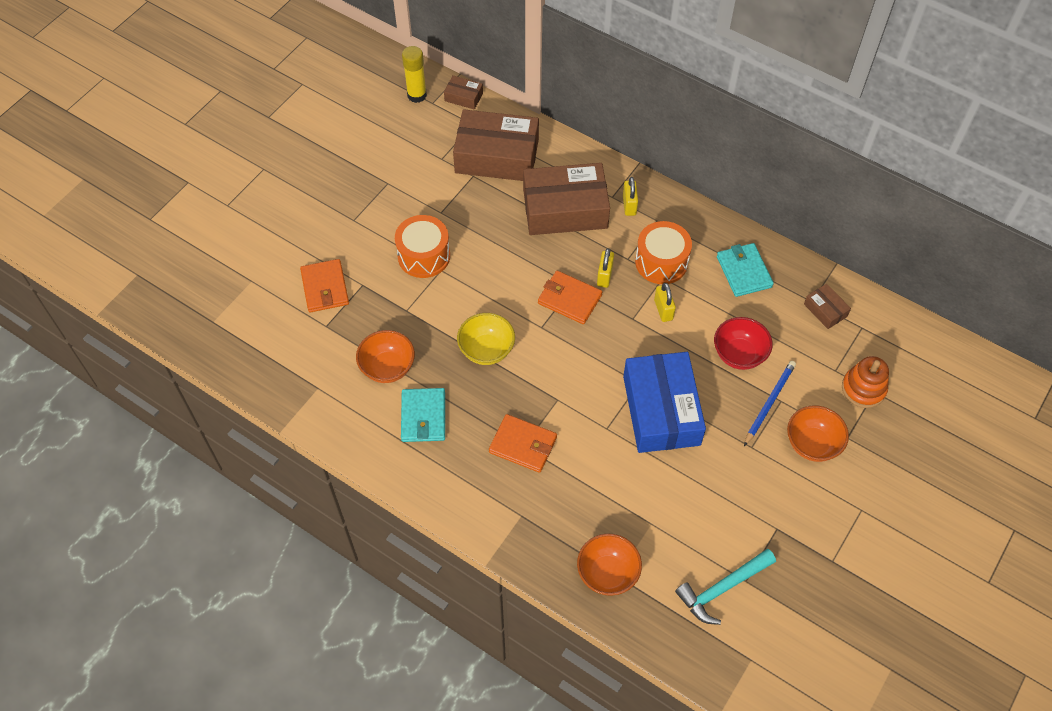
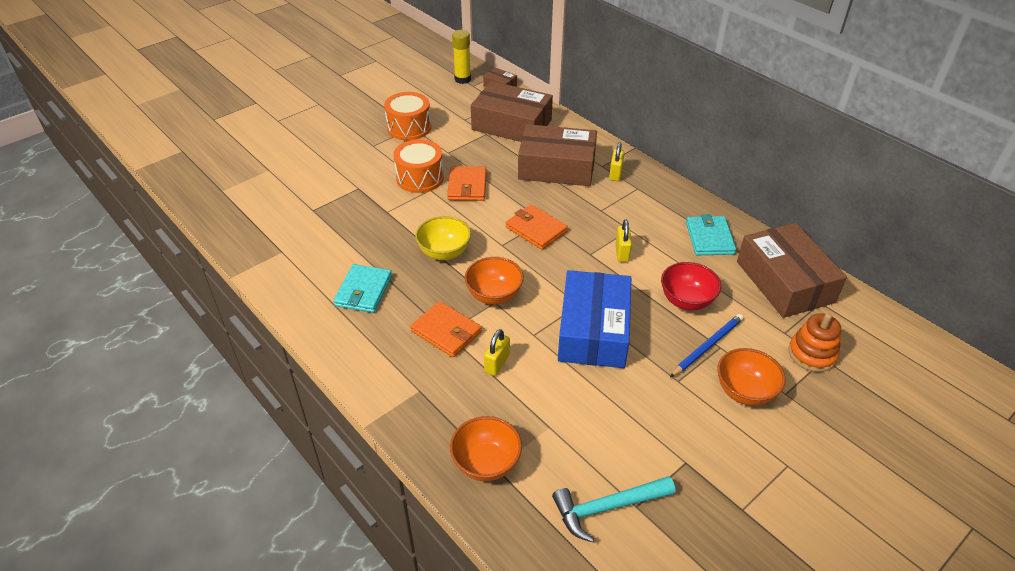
camera: 15 degrees right, 15 degrees down
(325, 287) = (326, 184): orange wallet -> orange wallet (467, 186)
(388, 368) = (350, 249): orange bowl -> orange bowl (494, 295)
(604, 276) = (575, 218): yellow padlock -> yellow padlock (497, 363)
(661, 262) = (632, 218): orange drum -> orange drum (409, 127)
(825, 310) = (785, 282): brown box -> brown box, size x2.29

